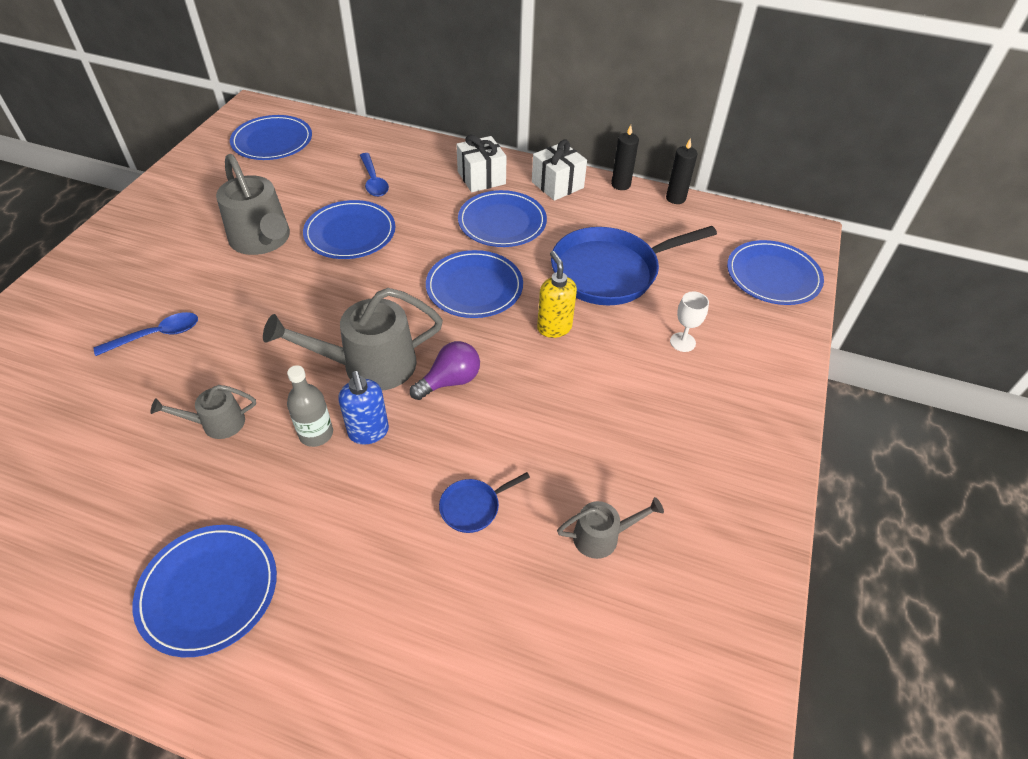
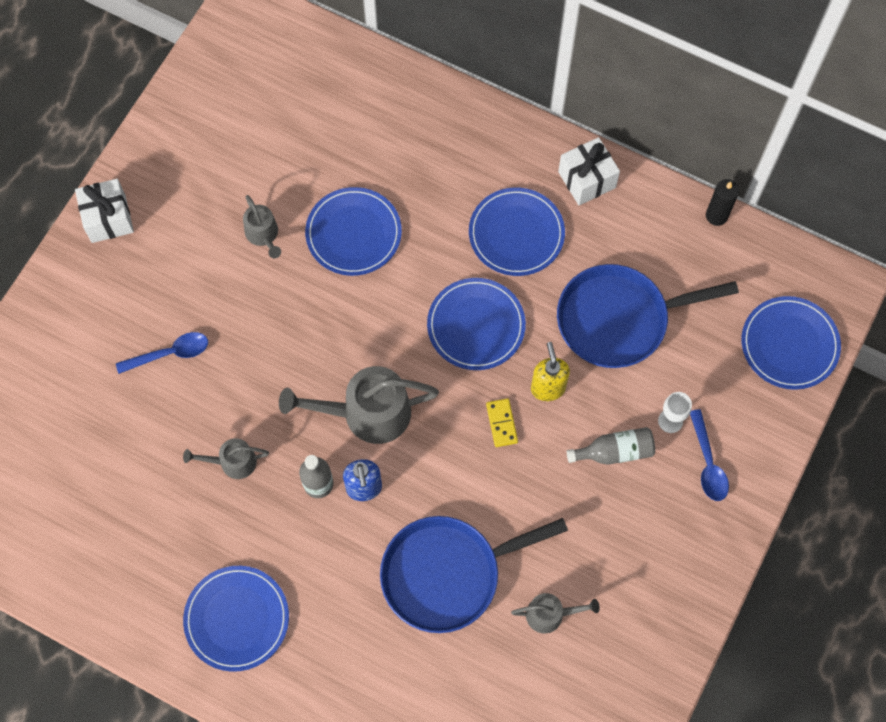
camera: 10 degrees right, 20 degrees up
(263, 240) = (263, 235): grey watering can -> grey watering can, size x0.53
(272, 141) = (268, 71): blue plate -> none
(373, 181) = (381, 152): blue spoon -> blue spoon (708, 463)
(450, 381) = (440, 441): purple light bulb -> none
(473, 507) = (447, 573): blue pan -> blue pan, size x2.37
(481, 178) = (502, 159): white gift -> white gift (108, 219)
(513, 360) = (502, 423): none -> yellow domino
(620, 184) = (659, 186): black candle -> none
(634, 372) = (615, 451): none -> grey bottle

